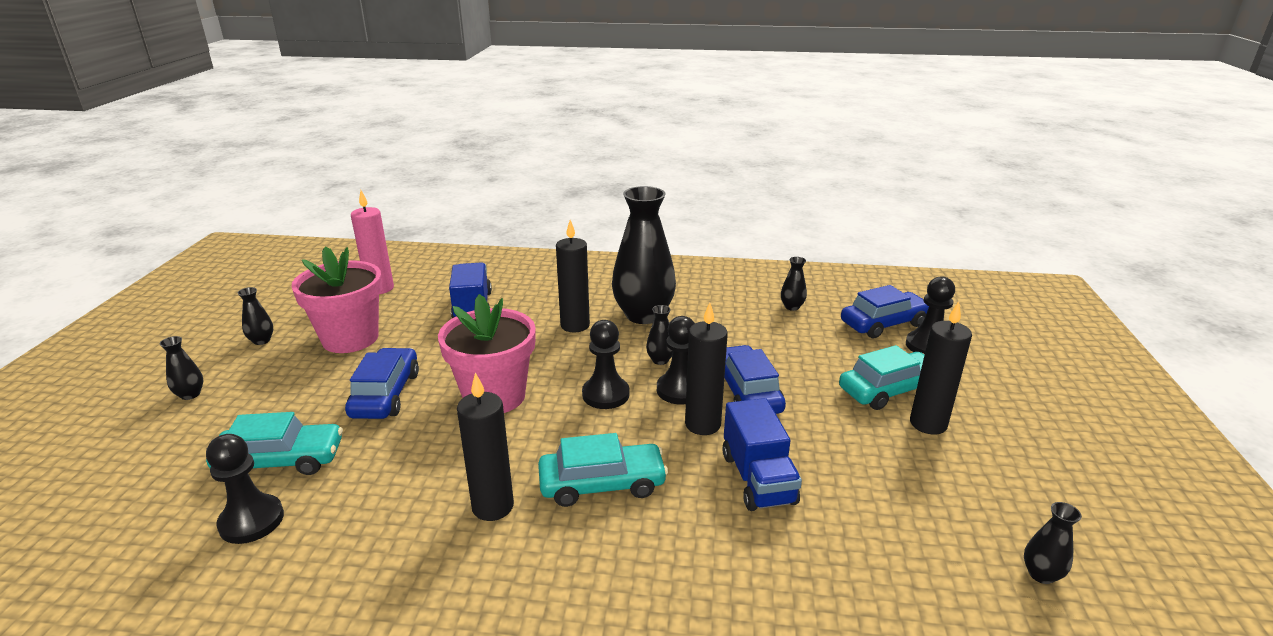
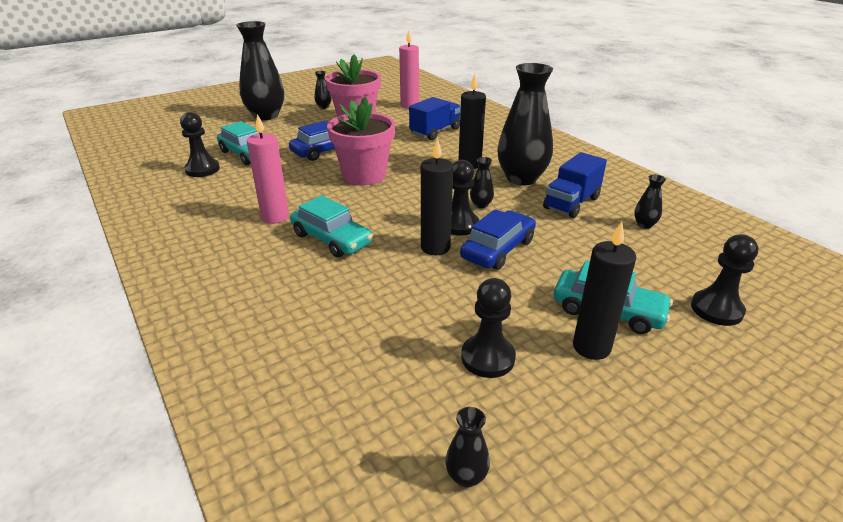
camera: 50 degrees right, 5 degrees up
(190, 394) = (266, 116): black vase -> black vase, size x2.42
(493, 506) = (275, 217): black candle -> pink candle
(605, 394) = (415, 204): black pawn -> black pawn (487, 358)
(758, 478) = (407, 290): blue truck -> blue truck (571, 203)
(884, 324) = (707, 274): blue car -> none

